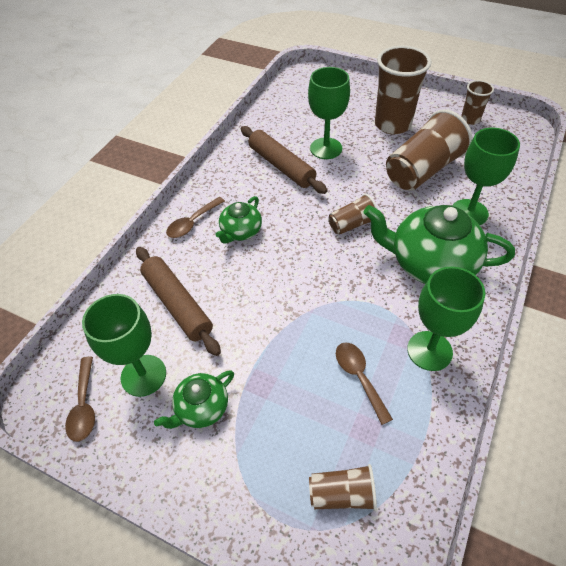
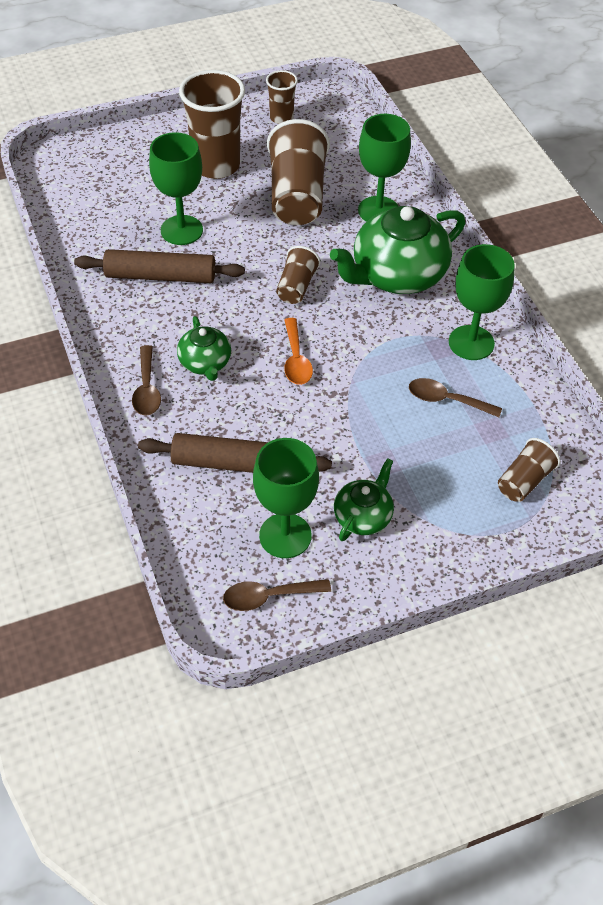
camera: 50 degrees left, 0 degrees up
(84, 406) = (268, 596): brown spoon -> brown spoon turned 135 degrees clockwise
(201, 408) = (363, 516): green teapot -> green teapot turned 150 degrees counterclockwise
(294, 269) = (296, 359): none -> orange spoon

